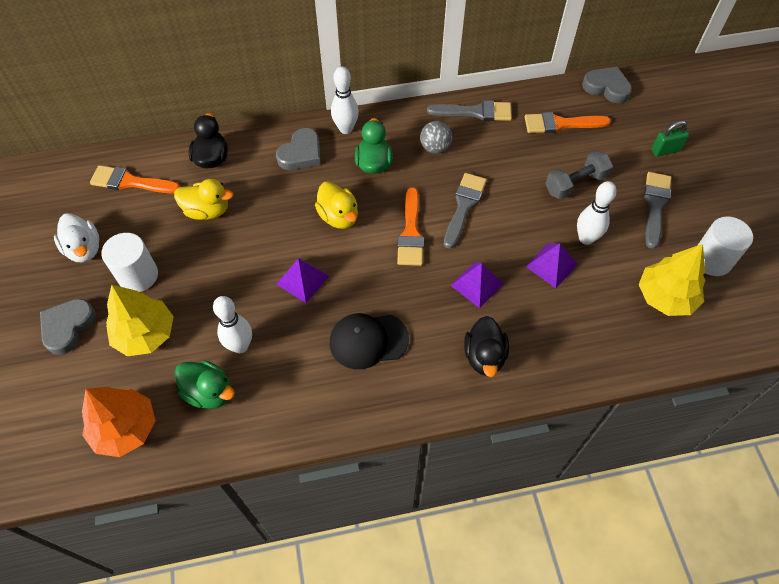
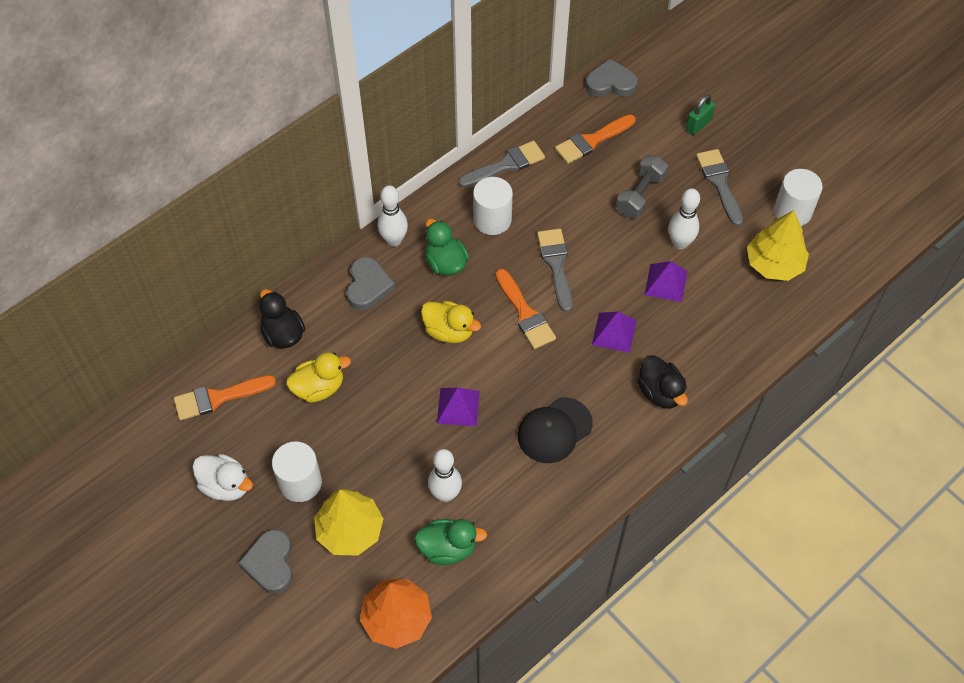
camera: 30 degrees left, 0 degrees up
(435, 148) = (492, 219): grey ball -> white cylinder

